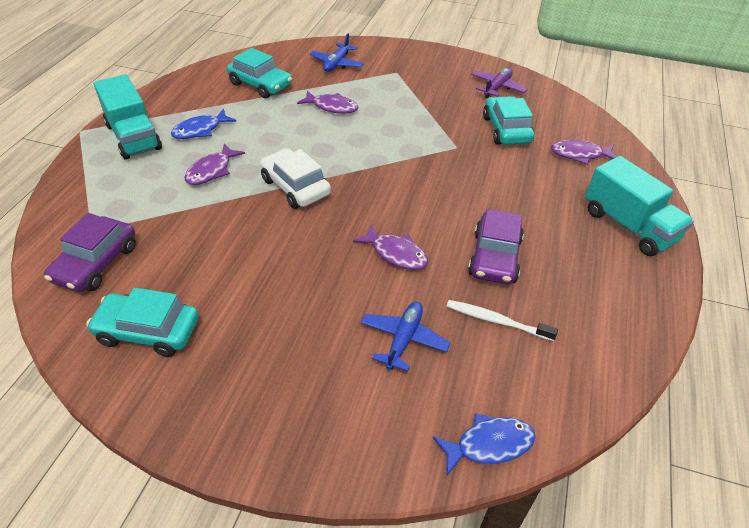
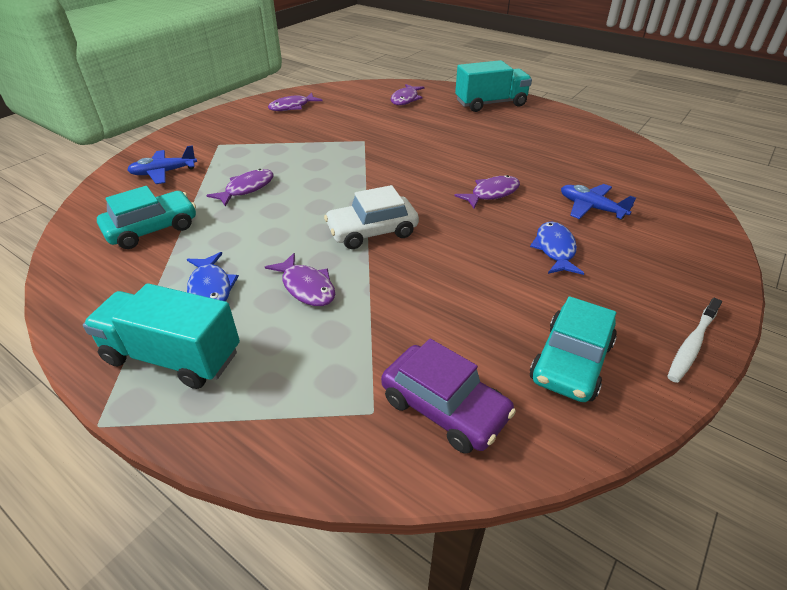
camera: 70 degrees left, 5 degrees down
(133, 137) = (173, 356): turquoise truck -> turquoise truck turned 150 degrees counterclockwise
(337, 63) = (164, 172): blue plane -> blue plane turned 120 degrees clockwise
(489, 444) = (686, 194): blue fish -> blue fish (555, 249)
(494, 257) = (508, 154): purple car -> none
(497, 88) = (292, 107): purple plane -> purple fish
(497, 321) = (575, 167): white toothbrush -> white toothbrush (692, 344)
(506, 129) = (355, 116): turquoise car -> none

